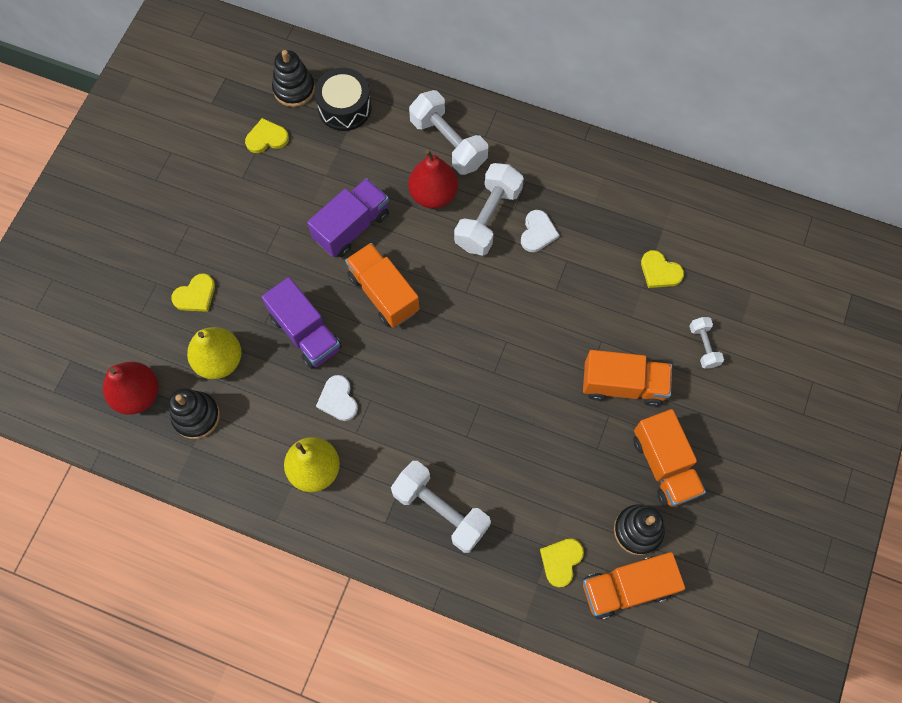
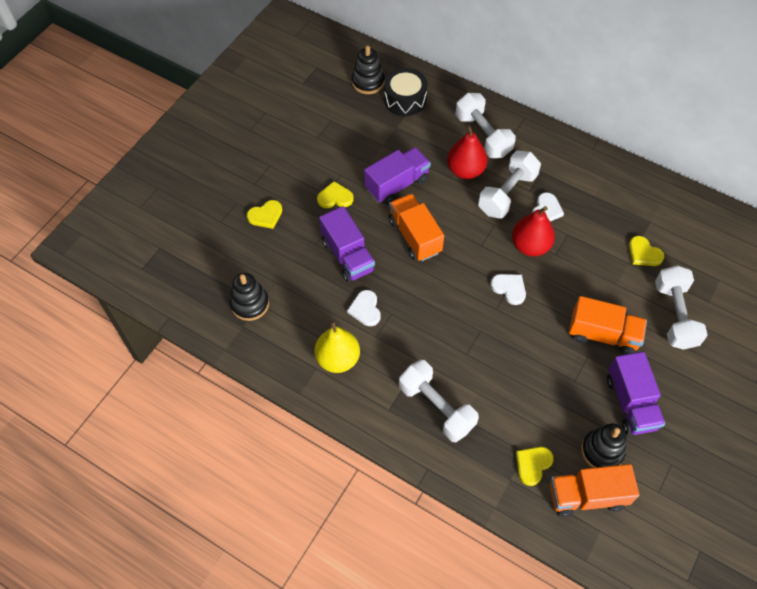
camera: 10 degrees right, 10 degrees down
(138, 394) = (207, 280): red pear -> red pear (530, 246)
(219, 360) = (275, 265): yellow pear -> none
(267, 138) = (341, 113): yellow heart -> yellow heart (335, 197)
(506, 344) = (509, 288): none -> white heart
(664, 465) = (630, 403): orange truck -> purple truck
(703, 346) = (674, 315): white dumbbell -> white dumbbell, size x1.91

